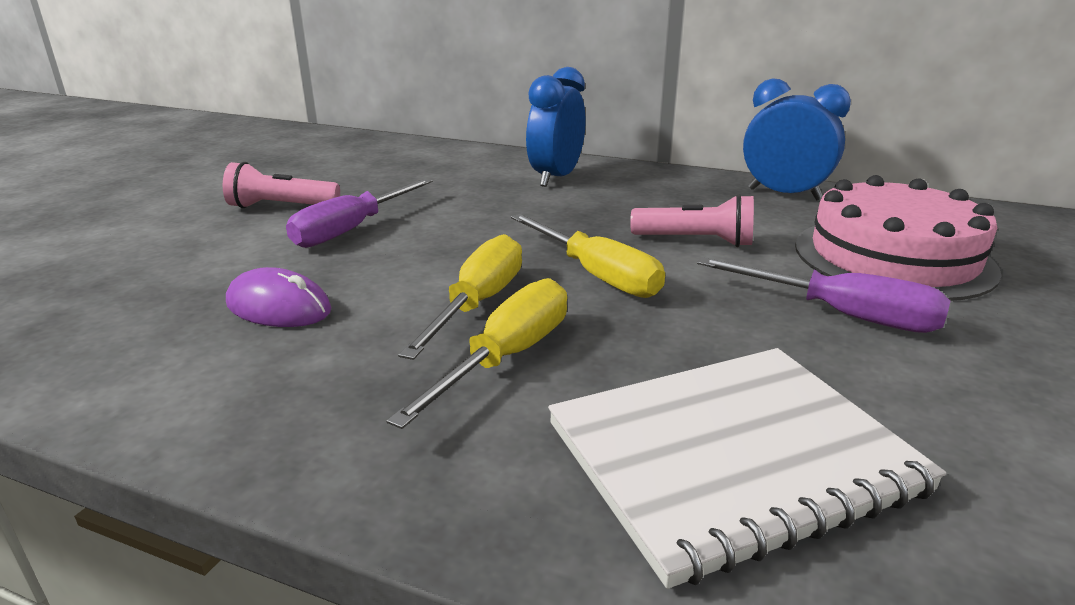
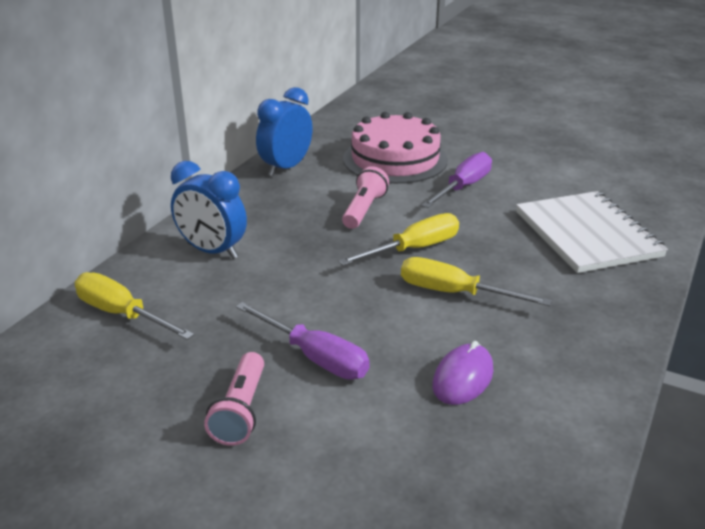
camera: 85 degrees left, 5 degrees up
(506, 357) = (518, 284): yellow screwdriver -> yellow screwdriver (122, 314)

